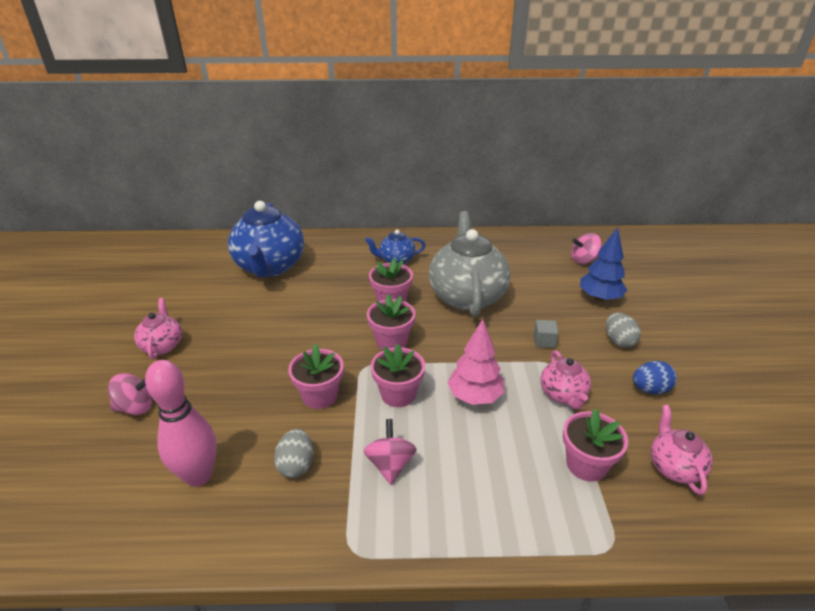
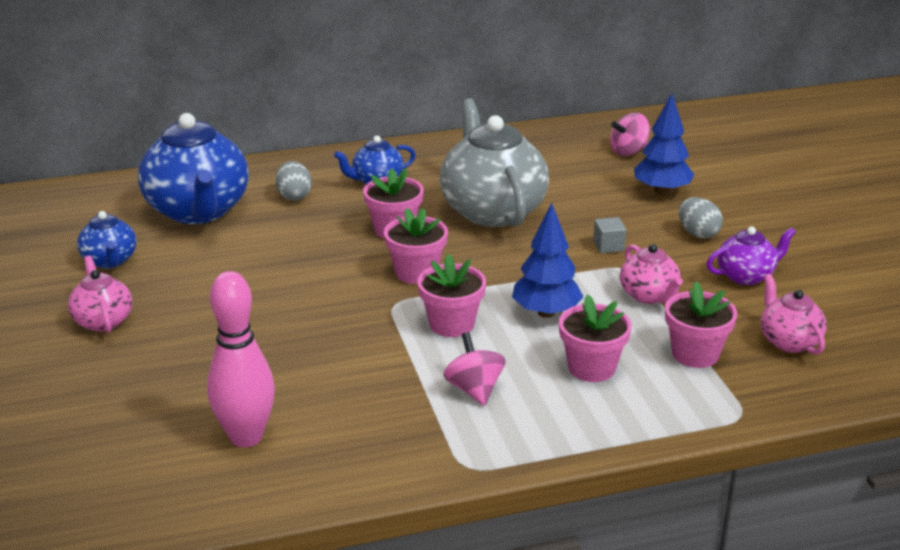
camera: 15 degrees left, 5 degrees down
(135, 407) = (114, 388): pink spinning top -> none
(195, 297) = (110, 261): none -> blue teapot
(296, 465) = (361, 408): grey egg -> grey egg (294, 196)
(320, 396) = (353, 340): pink flower pot -> pink flower pot (591, 368)
(475, 396) = (546, 312): pink tree -> blue tree
(650, 389) = (746, 276): blue egg -> purple teapot

